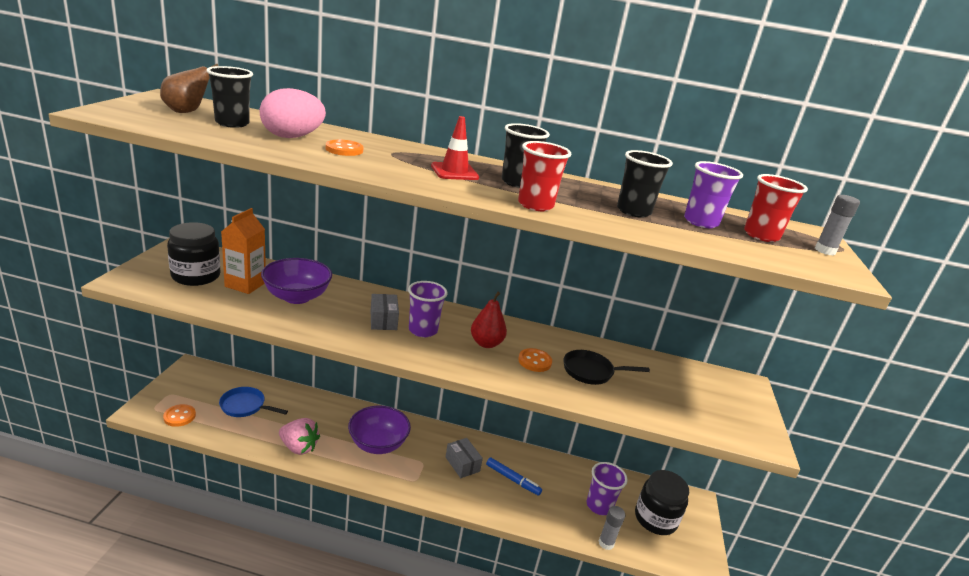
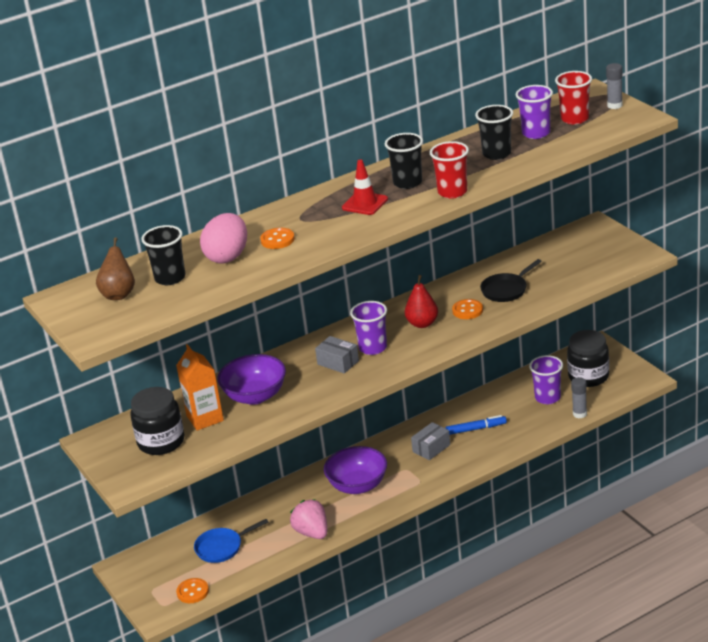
camera: 35 degrees left, 5 degrees up
(299, 447) = (312, 532): pink strawberry -> pink strawberry turned 105 degrees counterclockwise
(462, 464) = (431, 448): grey box -> grey box turned 60 degrees counterclockwise

